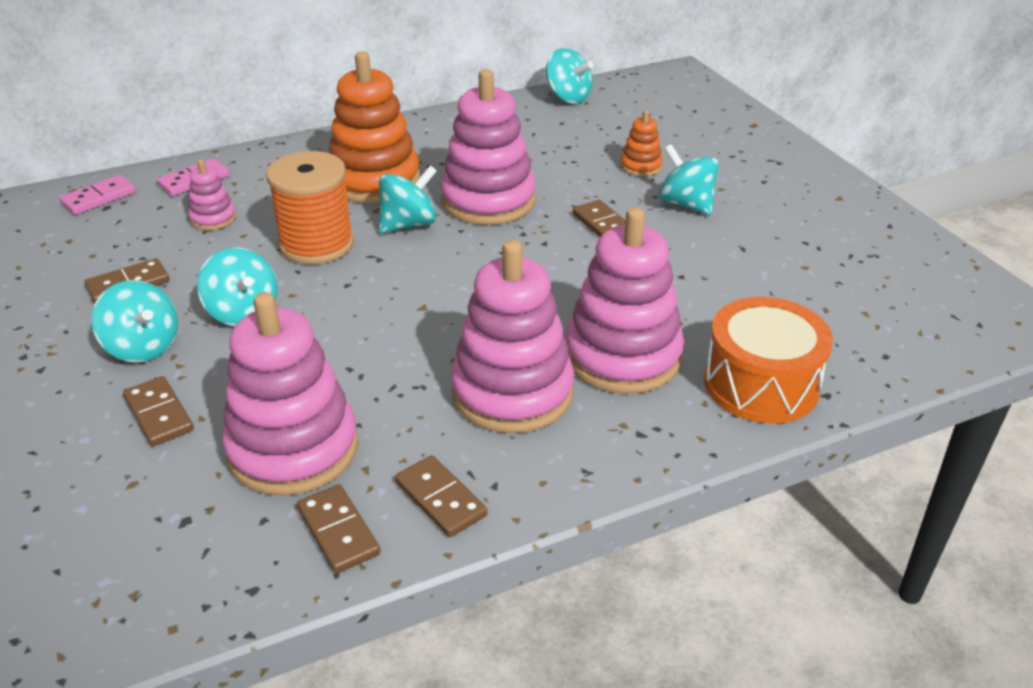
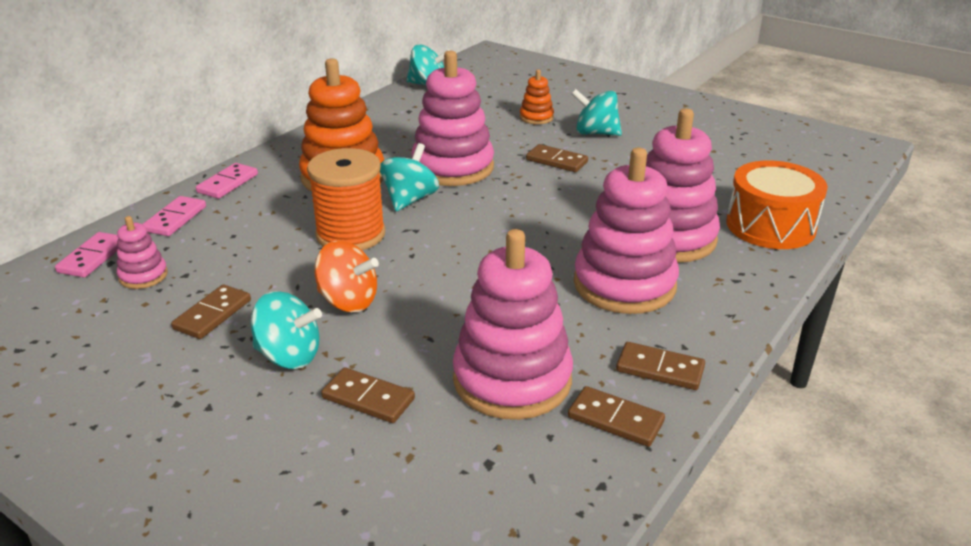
camera: 30 degrees left, 5 degrees down
(213, 218) = (231, 242): pink stacking toy -> pink stacking toy (143, 276)
(243, 312) = (348, 301): turquoise spinning top -> orange spinning top
(270, 157) = (227, 183): none -> pink domino

